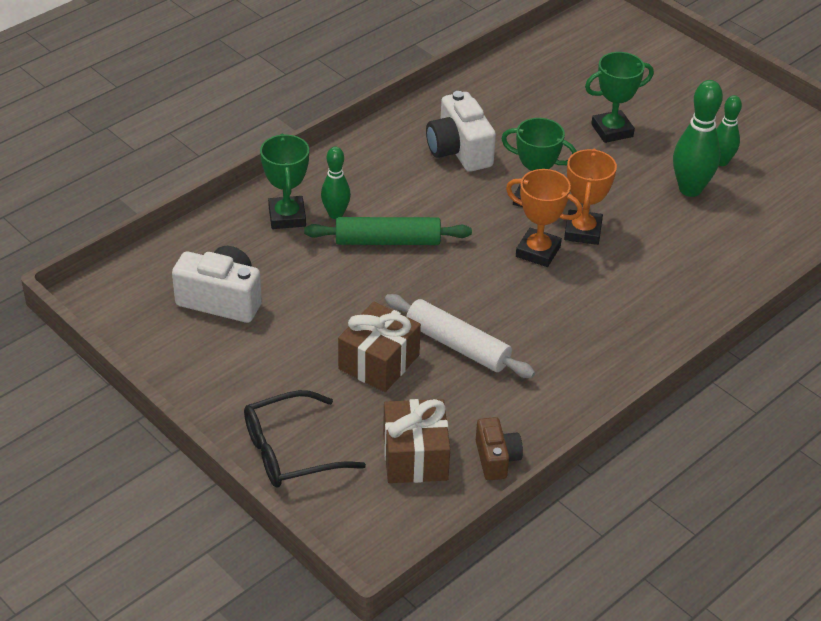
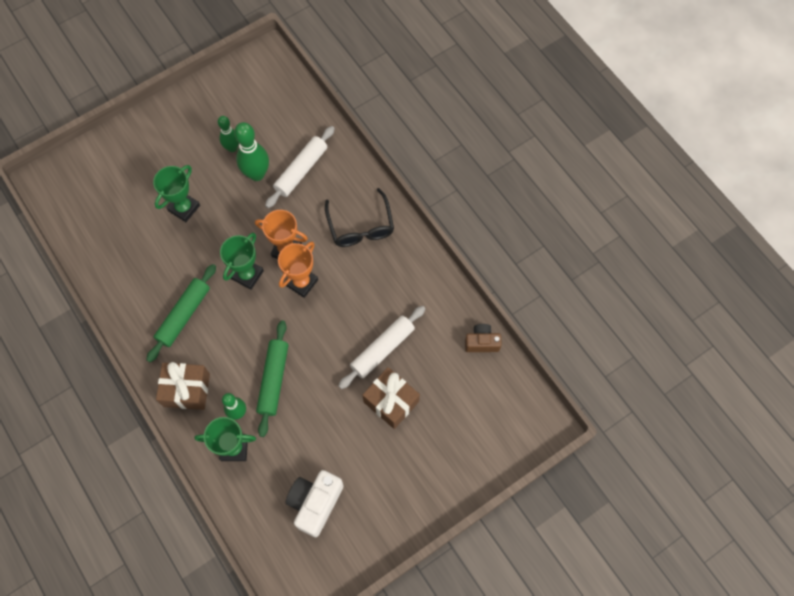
camera: 80 degrees left, 25 degrees up
(290, 451) = (463, 468): black glasses -> black glasses (360, 226)
(415, 456) = (475, 390): brown gift -> brown gift (187, 390)
(459, 150) = (184, 315): white camera -> green rolling pin
(612, 130) = (184, 208): green trophy -> green trophy turned 45 degrees clockwise
(714, 231) = (301, 170): none -> white rolling pin

